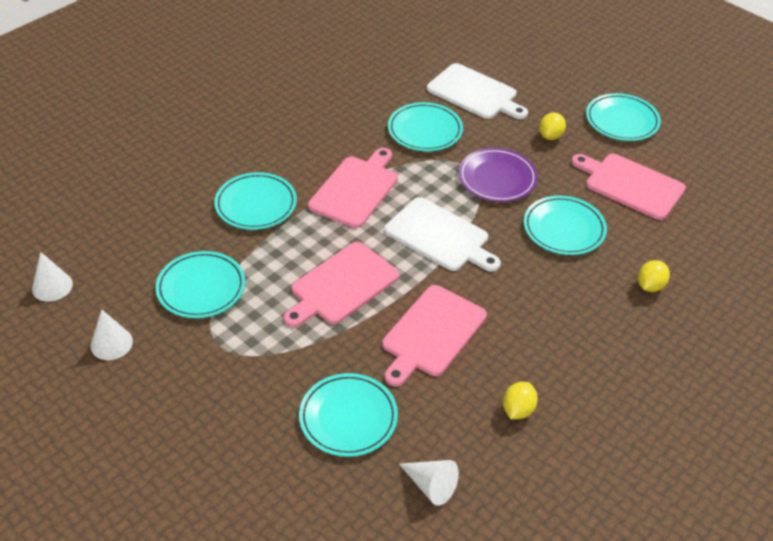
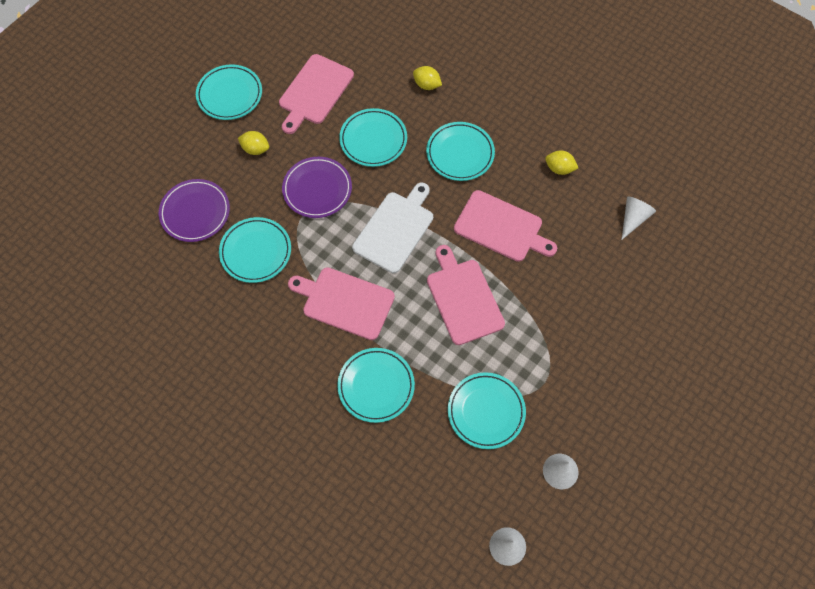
camera: 95 degrees left, 20 degrees up
(342, 285) = (463, 298): pink cutting board -> pink cutting board turned 150 degrees counterclockwise
(348, 417) = (591, 276): turquoise plate -> turquoise plate (460, 153)
(475, 93) = (195, 212): white cutting board -> purple plate

